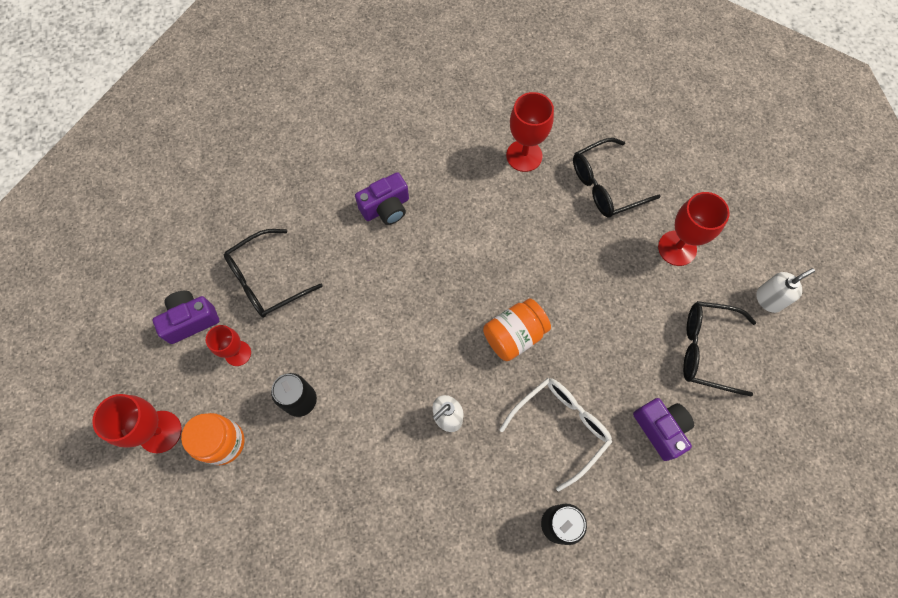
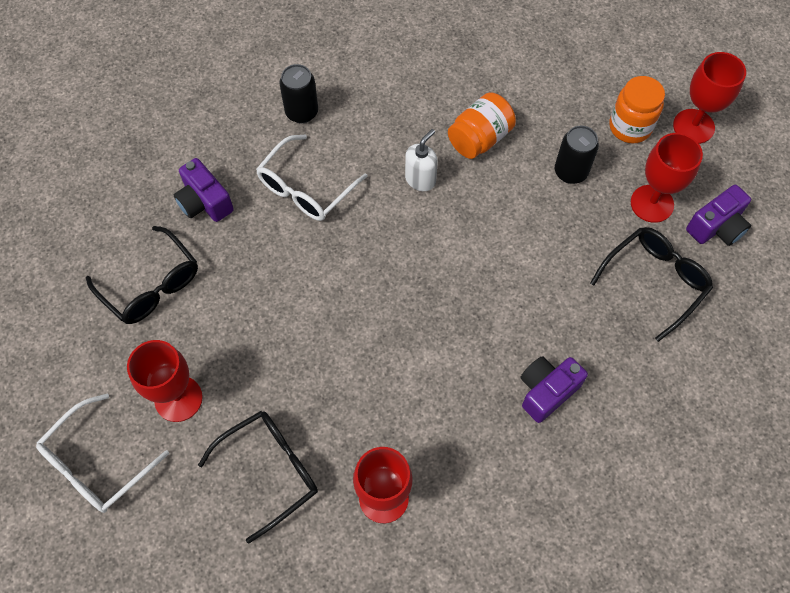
camera: 170 degrees right, 5 degrees down
(238, 353) = (652, 203): red goblet -> red goblet, size x1.55
(514, 335) = (364, 267): orange jar -> orange jar (480, 138)
(706, 349) = (151, 285): black glasses -> black glasses turned 45 degrees clockwise
(737, 210) = (96, 464): none -> white glasses
(769, 299) = (72, 353): white soap dispenser -> none

